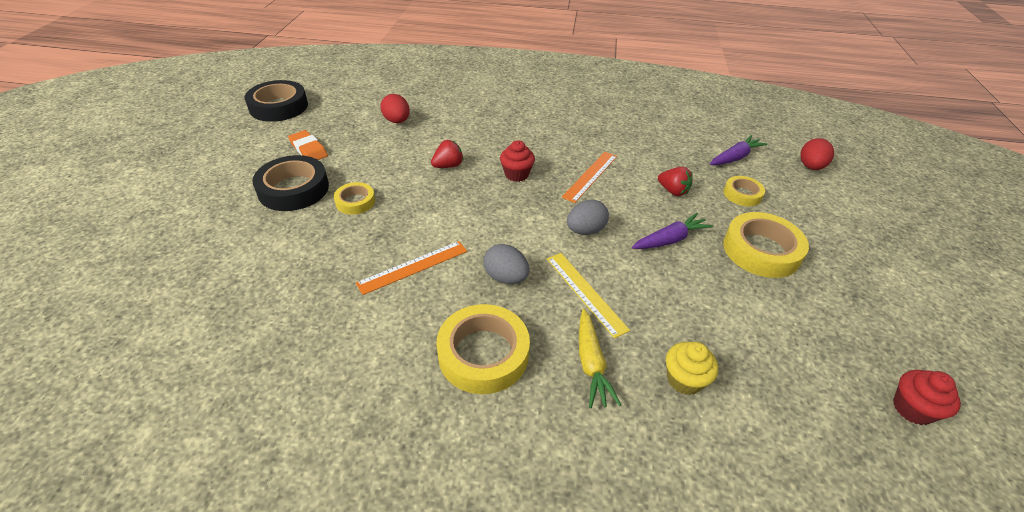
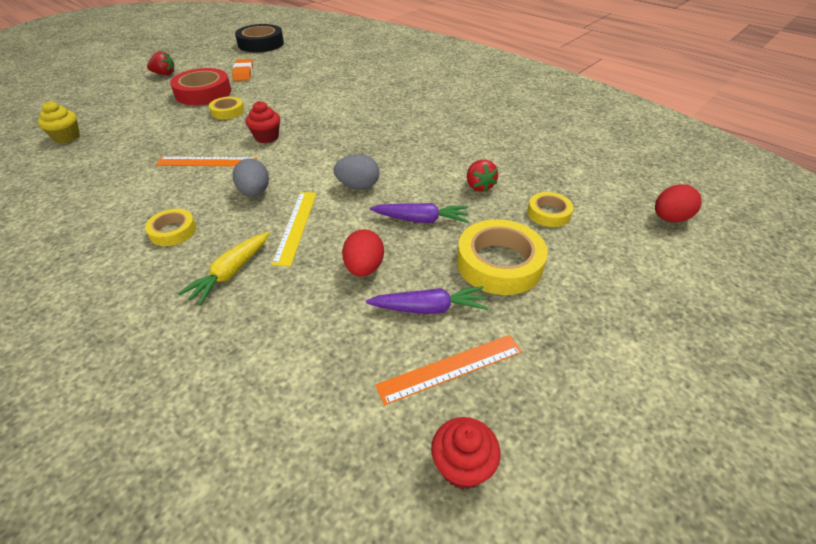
camera: 35 degrees right, 0 degrees up
(294, 189) = (203, 93): black tape -> red tape
(397, 121) = (323, 71): red egg -> red egg (364, 268)
(448, 166) = (318, 109): red strawberry -> red strawberry (164, 74)
(483, 354) = (173, 231): yellow tape -> yellow tape, size x0.56
(516, 174) = (360, 130): red cupcake -> red cupcake (267, 137)
(590, 176) = (419, 151): orange ruler -> orange ruler (450, 368)
(684, 379) = (282, 320): yellow cupcake -> yellow cupcake (67, 137)
(735, 157) = (587, 182): purple carrot -> purple carrot (429, 308)

